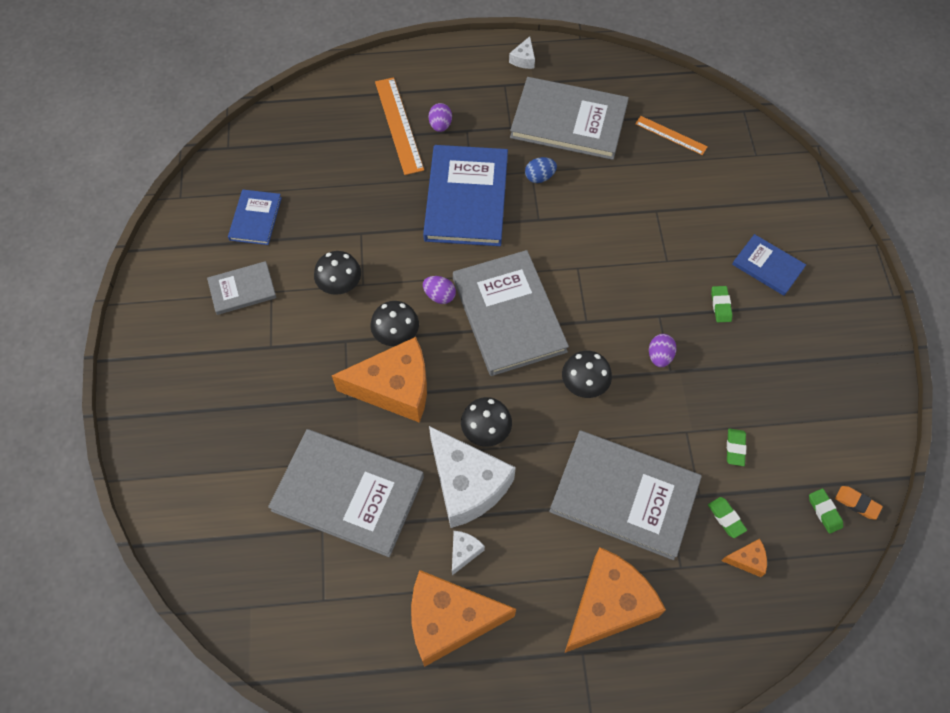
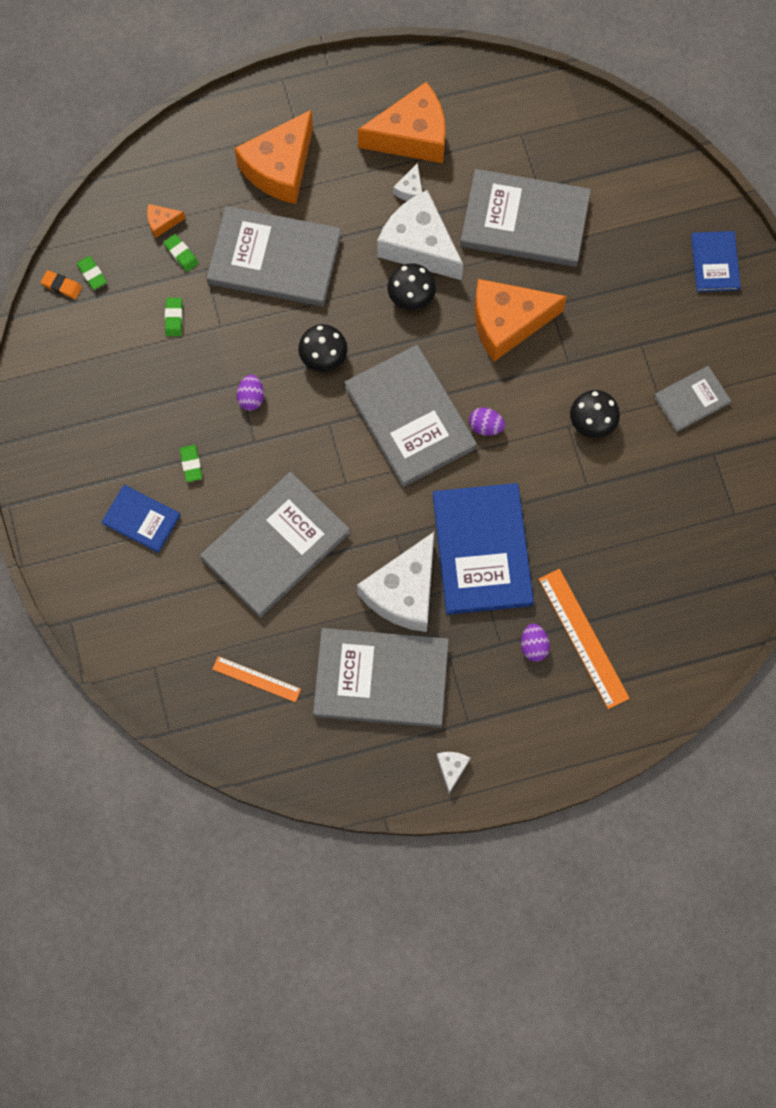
camera: 170 degrees right, 10 degrees up
(255, 218) = (707, 484): blue book -> blue book (715, 263)
(396, 334) = (520, 377): black mushroom -> none
(539, 177) = (404, 592): blue egg -> white cheese
(646, 227) = (275, 546): none -> grey book

